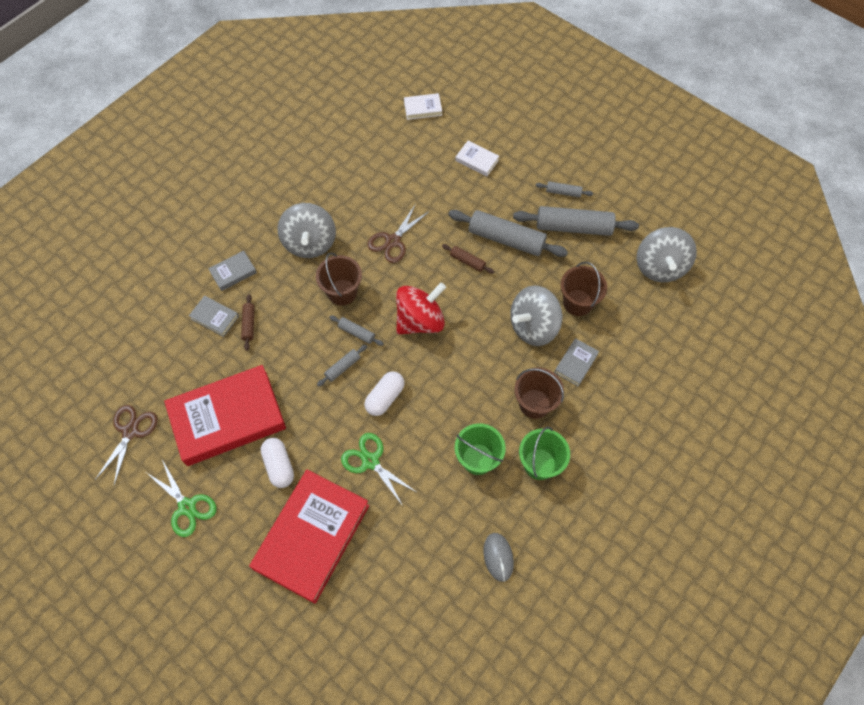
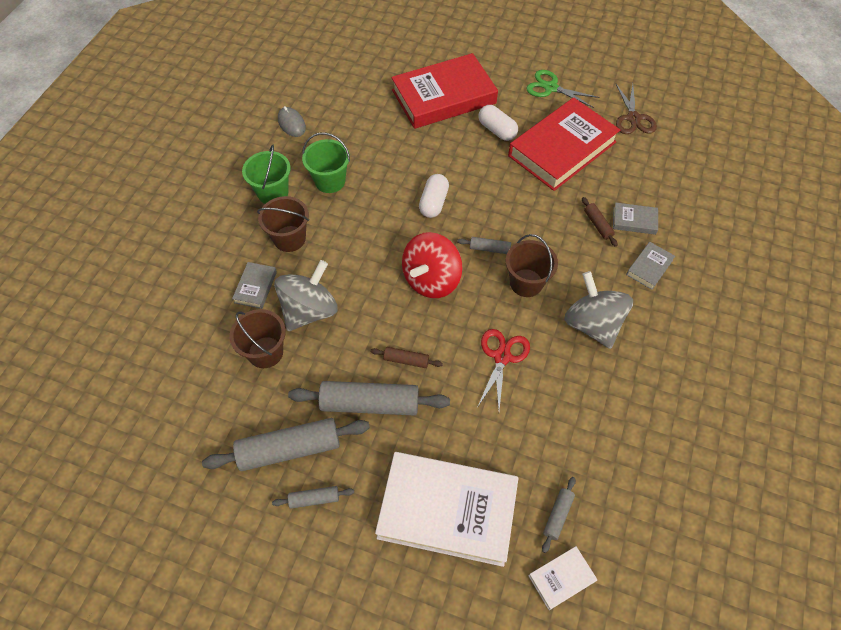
camera: 160 degrees right, 5 degrees down
(312, 537) = (444, 97): red book -> red book turned 60 degrees clockwise
(342, 367) = (486, 215): grey rolling pin -> grey rolling pin (557, 515)
(370, 461) = (422, 154): green scissors -> none
(393, 241) = (502, 357): brown scissors -> red scissors
(477, 160) = (447, 510): white book -> white book, size x2.37
(660, 267) = (171, 429): grey spinning top -> none

